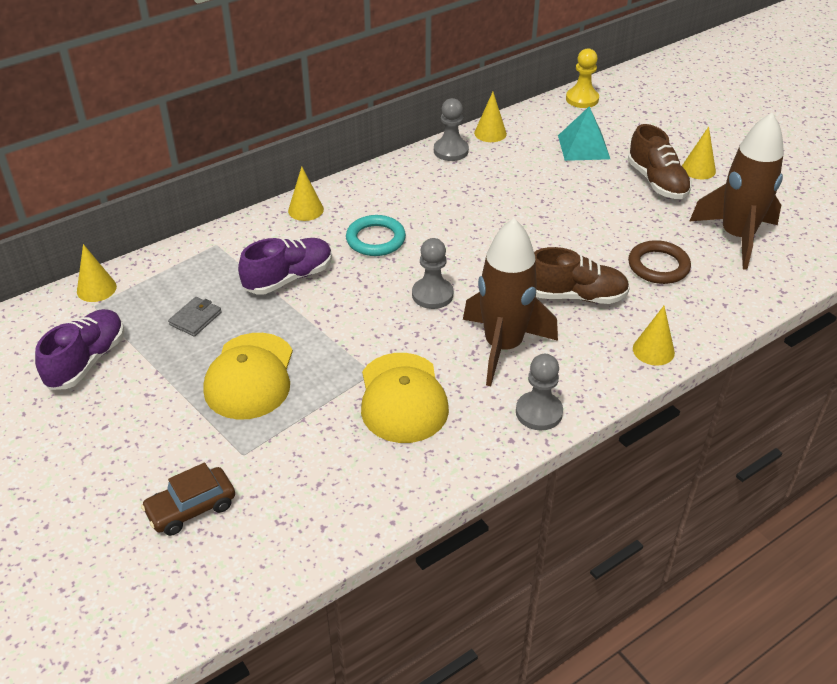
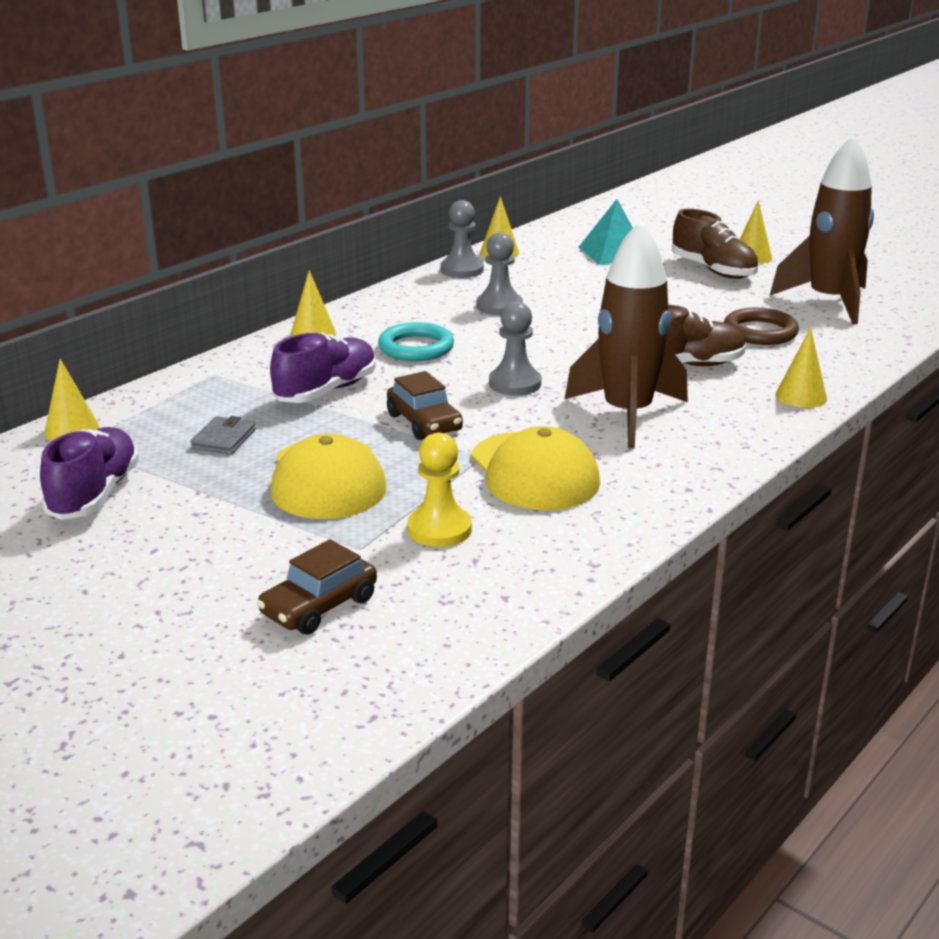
camera: 15 degrees left, 15 degrees down
(345, 327) = (424, 423): none -> brown car
(539, 412) = (705, 462): grey pawn -> grey pawn (499, 306)
(582, 99) = (587, 218): yellow pawn -> yellow pawn (439, 529)

